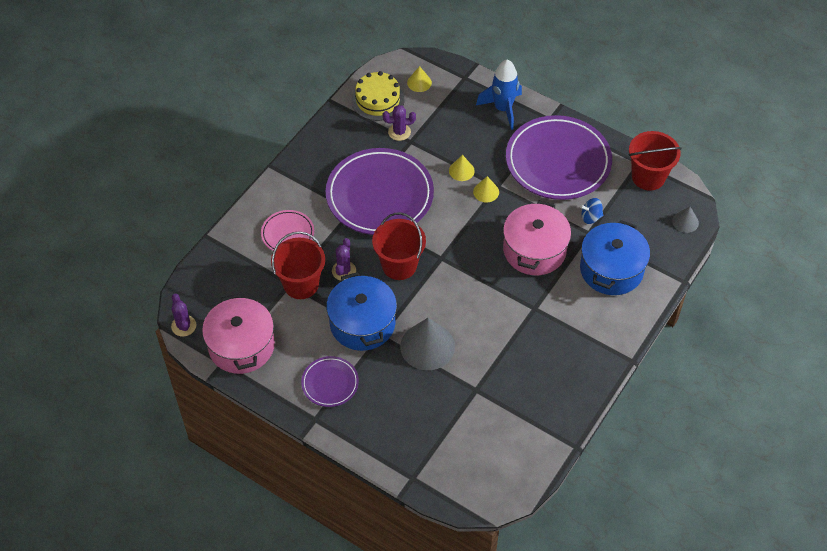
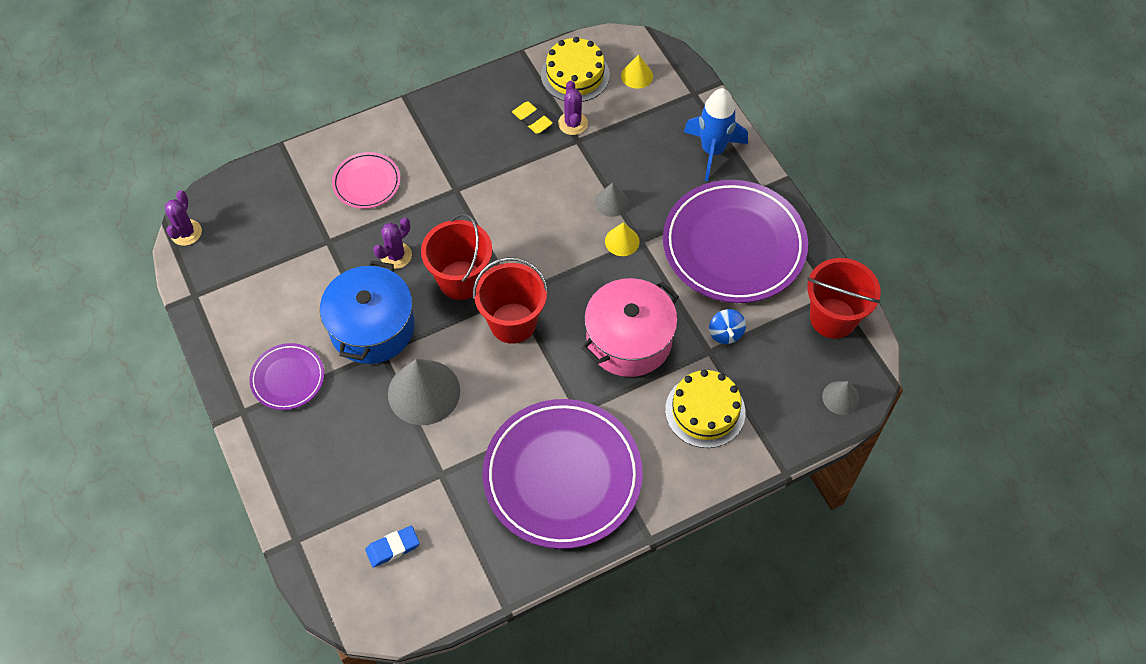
camera: 30 degrees right, 5 degrees up
(241, 346) = (227, 286): pink pot -> none
(301, 284) = (339, 248): red bucket -> red bucket (513, 323)
(370, 142) = (532, 120): none -> yellow eraser
(379, 195) = (498, 187): purple plate -> purple plate (562, 476)
(399, 132) = (573, 123): purple cactus -> purple cactus turned 60 degrees clockwise
(461, 170) = (611, 202): yellow cone -> grey cone
(479, 449) = (393, 548): none -> blue eraser
(590, 217) = (725, 333): blue spinning top -> blue spinning top turned 120 degrees counterclockwise
(611, 269) = (705, 411): blue pot -> yellow cake

